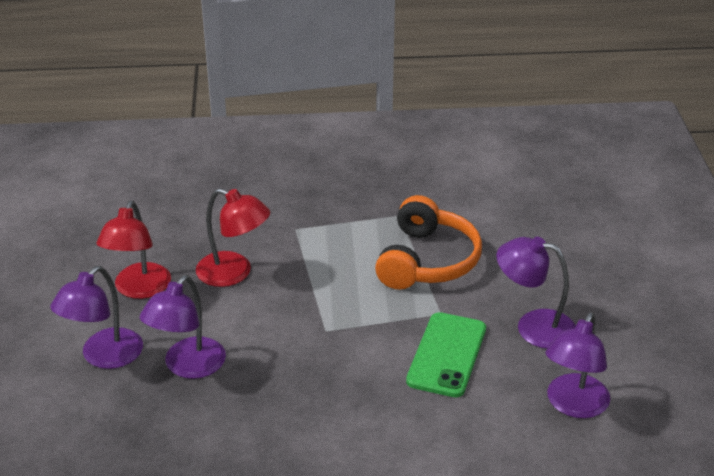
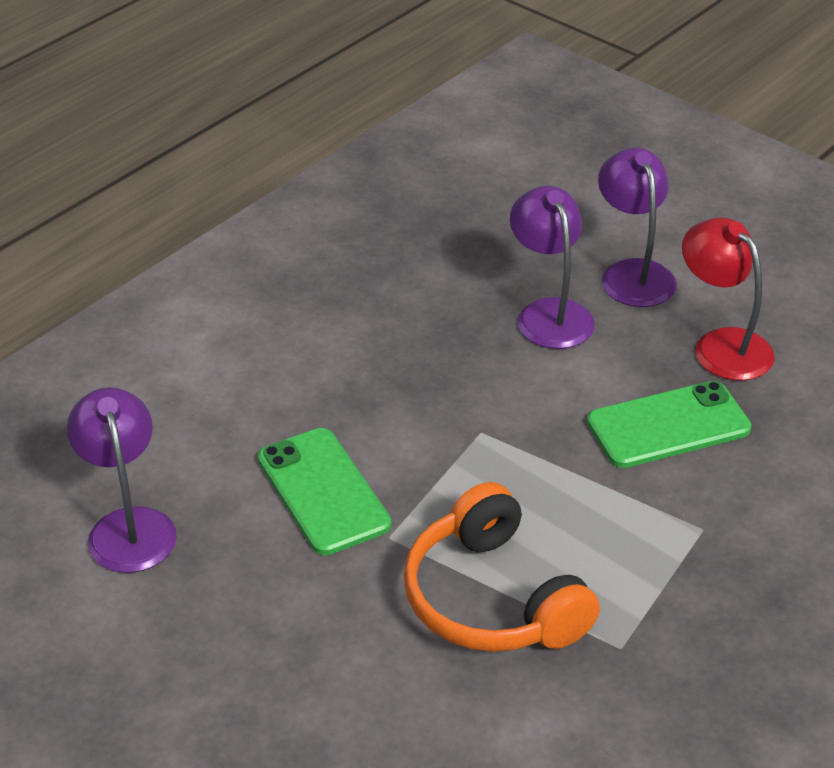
camera: 135 degrees right, 5 degrees up
(234, 273) = (668, 425): red lamp -> green phone
(533, 326) = (264, 596): purple lamp -> none

